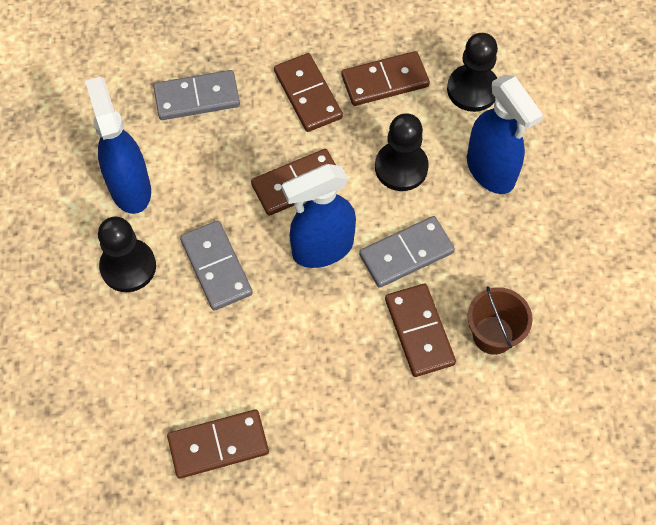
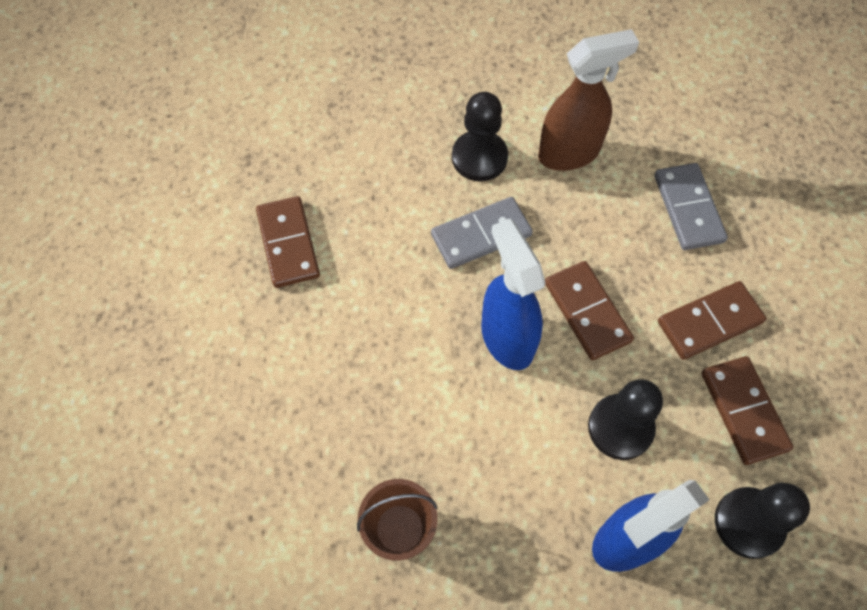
camera: 90 degrees right, 0 degrees up
(130, 187) = (569, 153): blue spray bottle -> brown spray bottle
(406, 253) = (504, 430): grey domino -> none
(419, 331) = (405, 442): brown domino -> none

